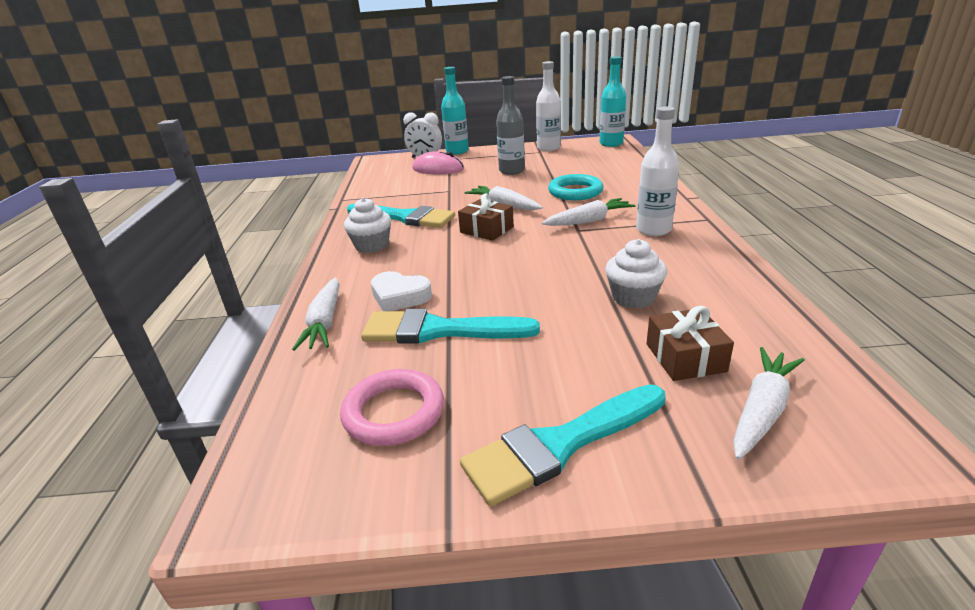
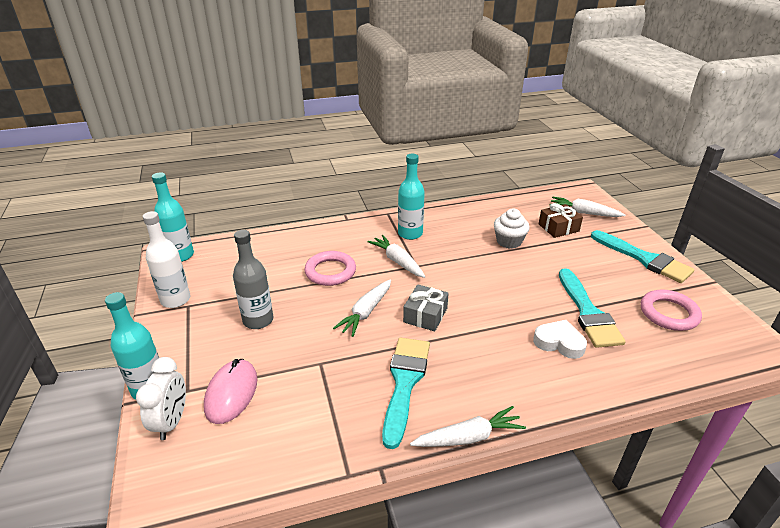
camera: 105 degrees left, 5 degrees up
(325, 322) = (616, 376): white carrot -> white carrot (468, 437)
(372, 245) = (479, 390): white cupcake -> none
(400, 297) = (559, 342): white heart -> white heart turned 75 degrees counterclockwise
(486, 230) = (425, 315): brown gift -> grey gift
(575, 192) = (330, 271): turquoise ring -> pink ring
(653, 230) = (410, 233): white bottle -> turquoise bottle

